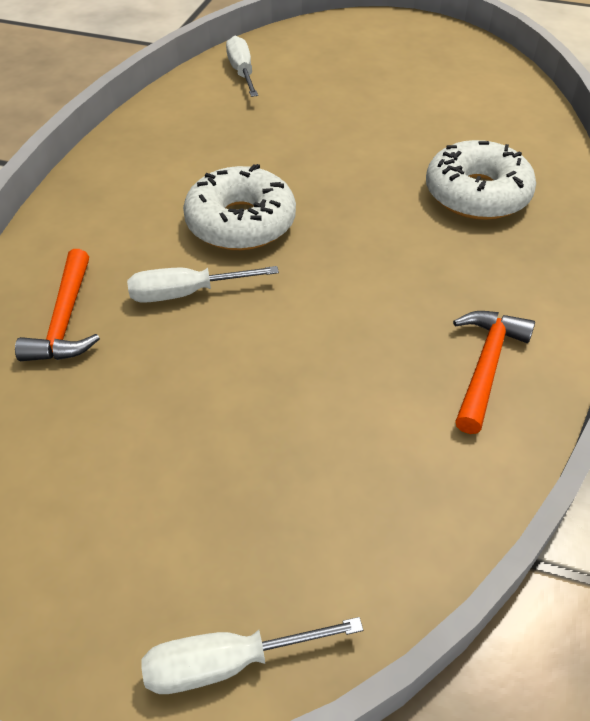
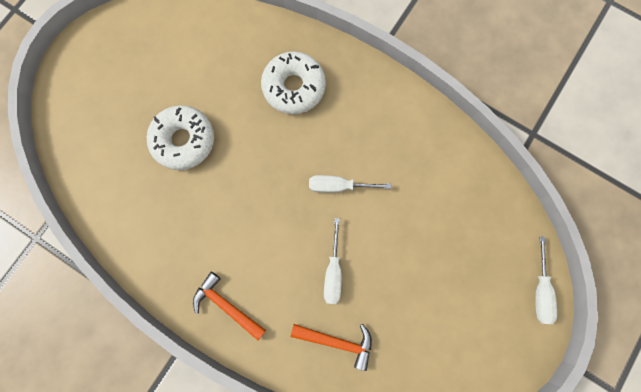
camera: 75 degrees left, 30 degrees up
(241, 222) = (280, 228): white donut -> white donut (183, 140)
(242, 72) = (105, 189): white screwdriver -> white screwdriver (338, 186)
(485, 366) = (421, 137): orange hammer -> orange hammer (226, 305)

